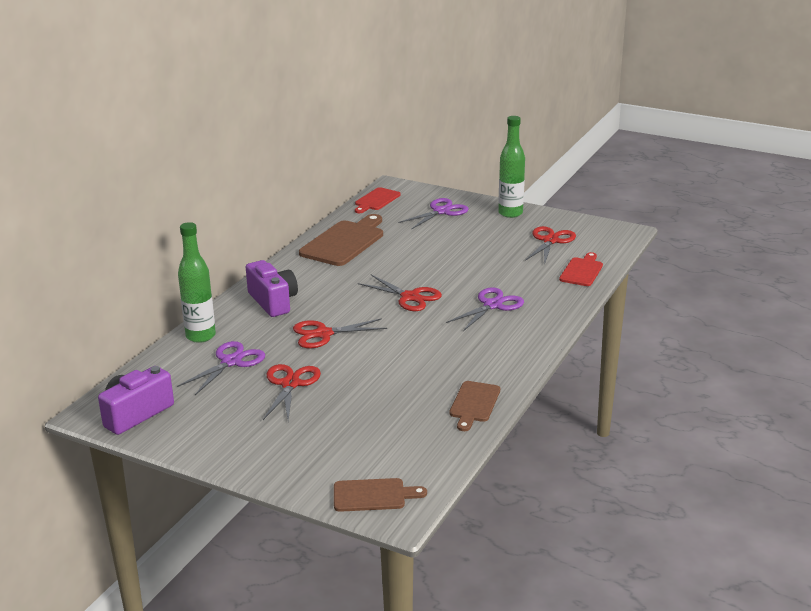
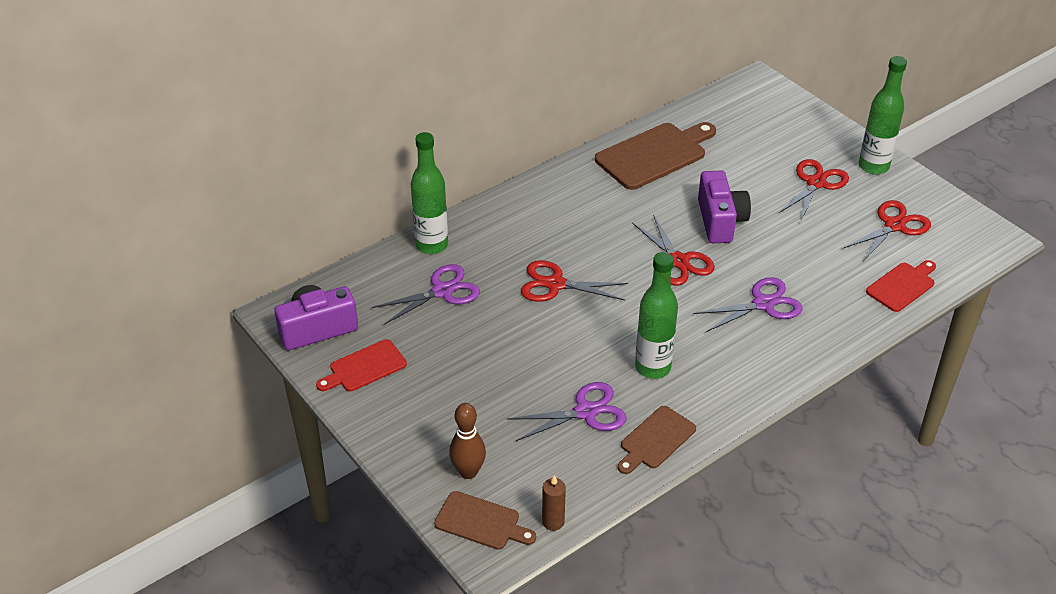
camera: 25 degrees right, 15 degrees up
(273, 302) = (529, 220): purple camera -> purple camera (720, 221)
(290, 384) = (483, 343): red scissors -> red scissors (816, 183)
(338, 467) = (468, 472): none -> brown bowling pin
(376, 200) = (727, 99): red cutting board -> red cutting board (364, 367)
(432, 477) = (553, 522): none -> brown candle
(438, 362) = (652, 367): none -> green bottle
(441, 211) = (792, 139): purple scissors -> purple scissors (586, 412)

